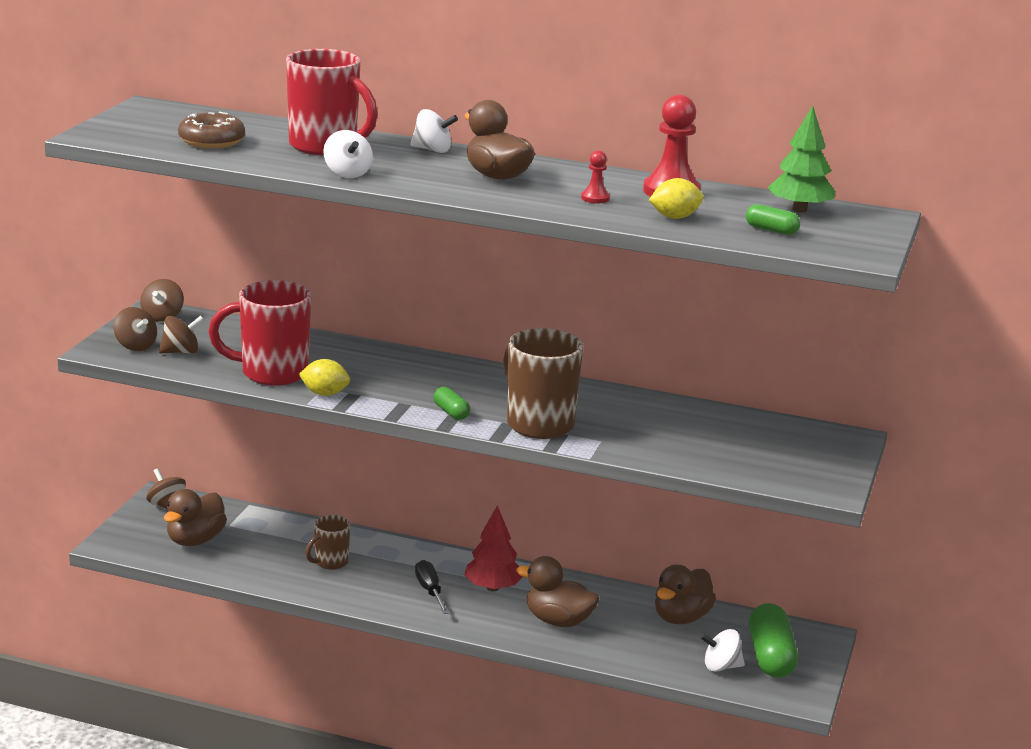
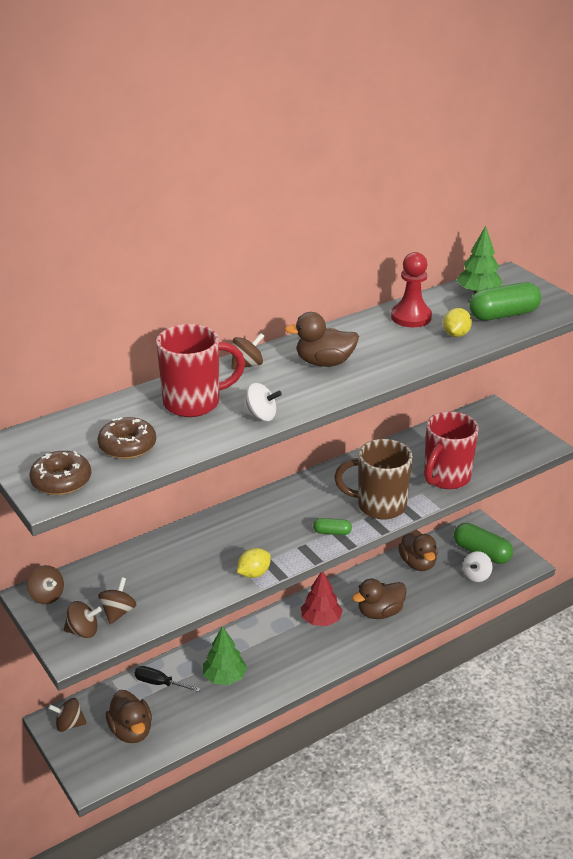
camera: 50 degrees left, 10 degrees up
(121, 134) = (61, 481): none -> brown donut
(271, 373) = (198, 583): red mug -> red mug (446, 478)
(330, 562) = (224, 677): brown mug -> green tree
(430, 591) = (300, 649): black screwdriver -> black screwdriver (160, 683)
(432, 150) = (247, 365): white spinning top -> brown spinning top
(595, 198) = (398, 346): red pawn -> none
(771, 230) = (503, 315): green capsule -> green capsule, size x1.99

